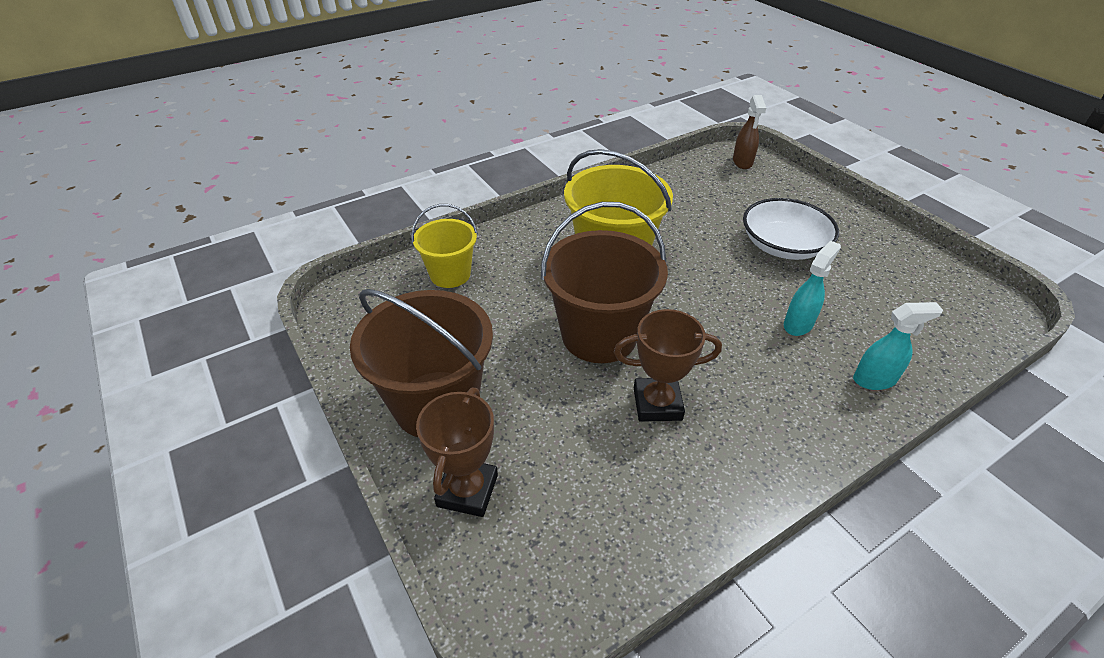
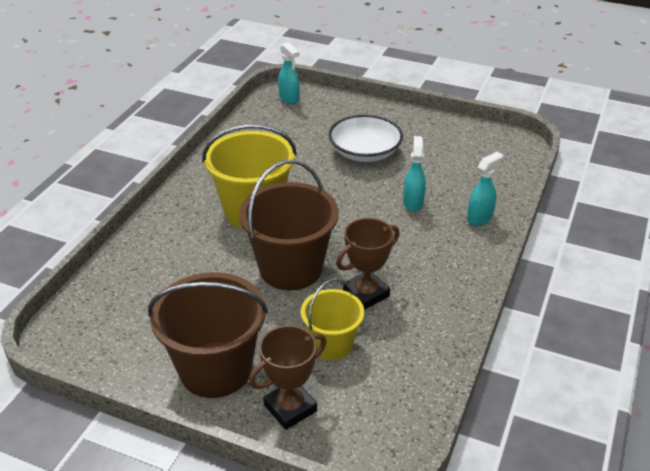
camera: 35 degrees left, 5 degrees down
(450, 274) = (134, 276): yellow bucket -> yellow bucket (332, 344)
(467, 490) = (290, 408): brown trophy -> brown trophy turned 75 degrees clockwise
(742, 162) = (289, 99): brown spray bottle -> turquoise spray bottle

